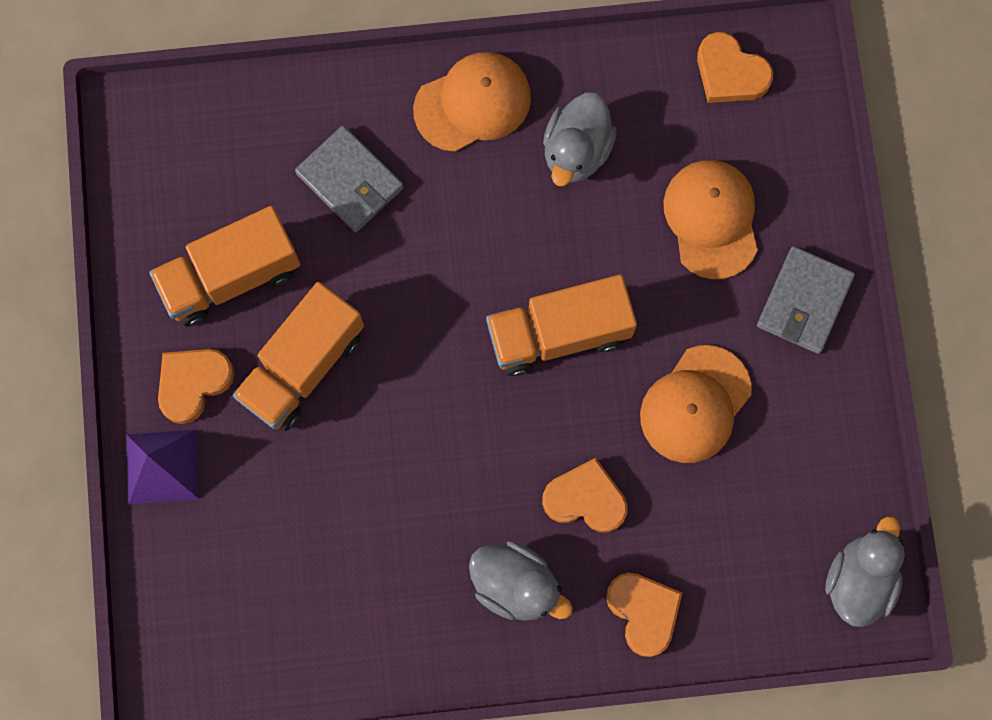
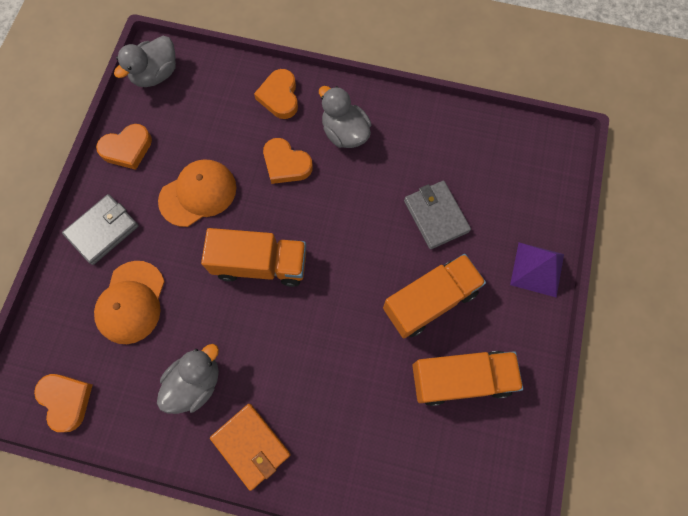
camera: 160 degrees left, 5 degrees down
(193, 383) = (504, 315): orange heart -> orange heart (127, 149)
(350, 181) = (358, 418): grey wallet -> grey wallet (436, 216)
(473, 103) = (251, 446): orange cap -> orange wallet

